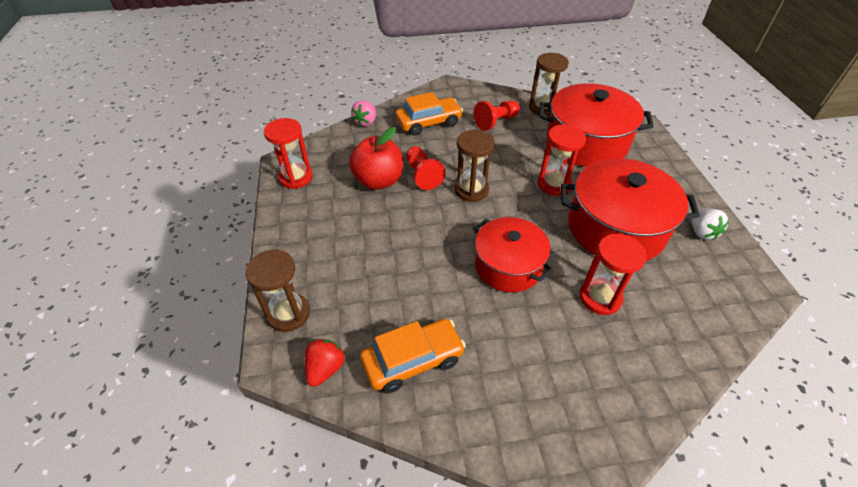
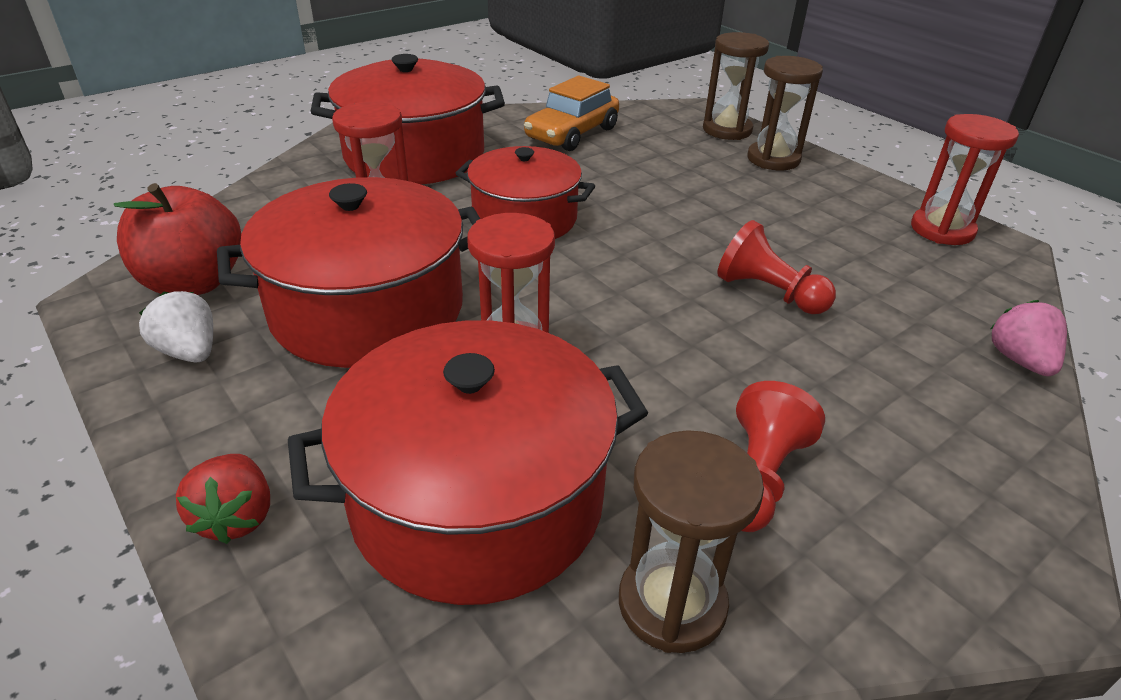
camera: 150 degrees right, 10 degrees down
(325, 368) = (646, 114): red strawberry -> red strawberry (236, 517)
(379, 181) = (823, 262): red apple -> red apple (194, 283)
(429, 123) = (902, 410): orange car -> none
(471, 190) = (660, 294): brown hourglass -> brown hourglass (773, 159)
(560, 378) = (414, 155): none -> red pot

